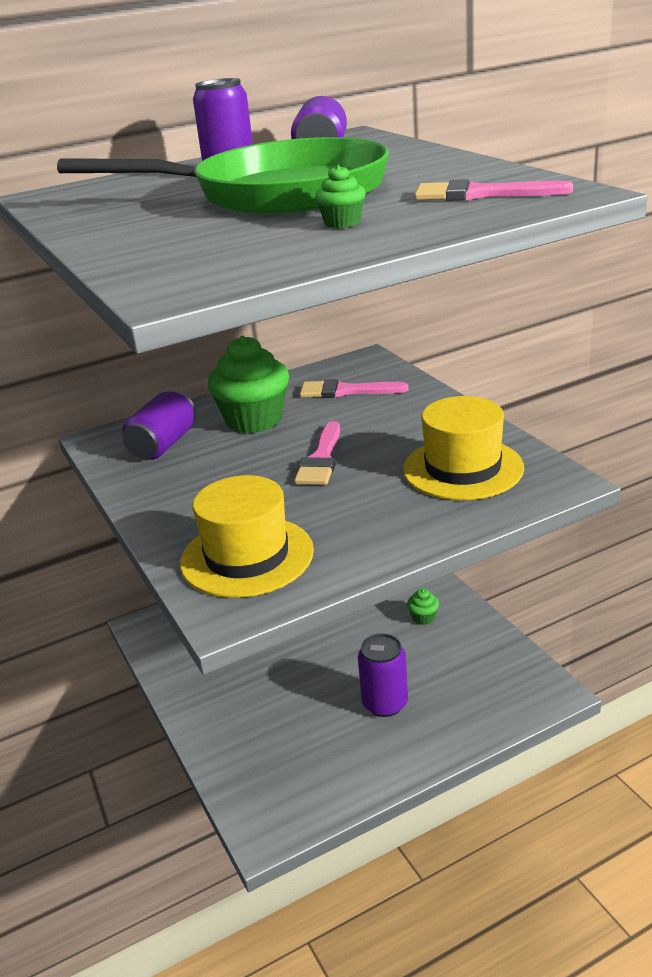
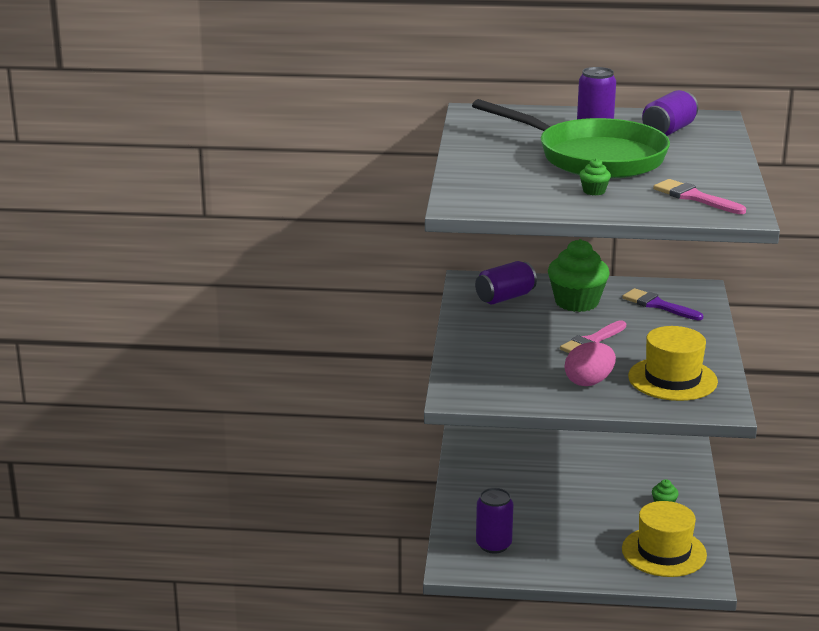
camera: 30 degrees right, 5 degrees down
(247, 556) = (492, 376): yellow hat -> yellow hat (664, 552)
(345, 391) = (658, 305): pink brush -> purple brush
(375, 512) = (589, 382): none -> pink egg
(385, 703) = (586, 540): purple can -> purple can (493, 545)

